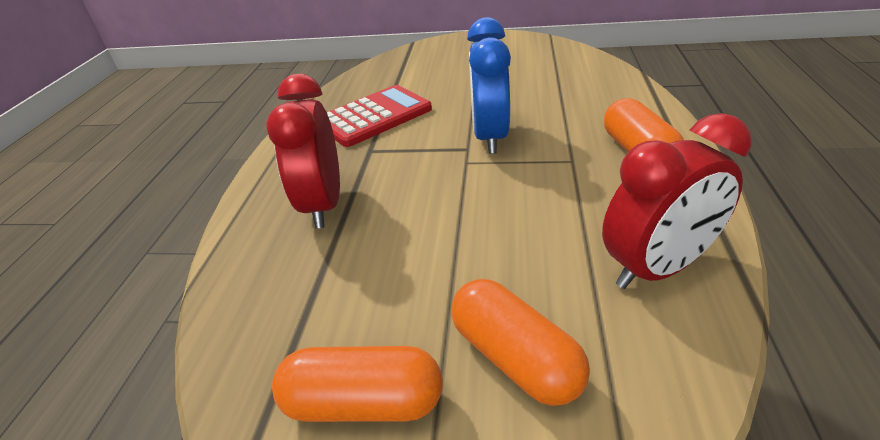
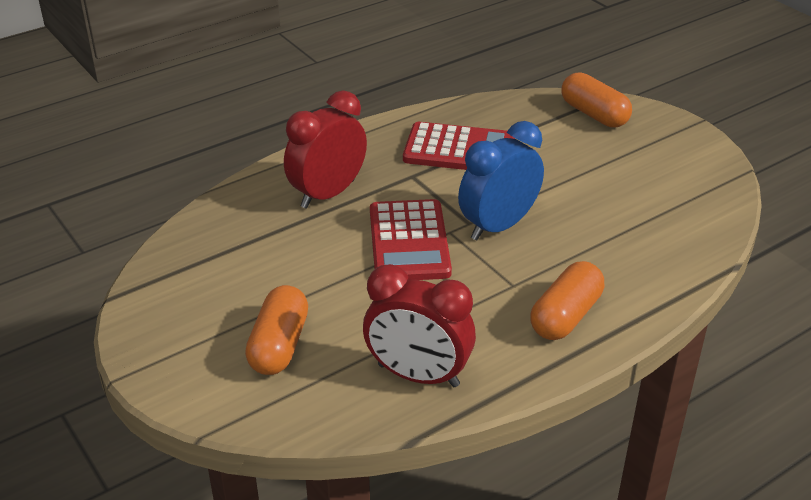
camera: 45 degrees right, 0 degrees up
(363, 403) = (198, 305): orange capsule -> orange capsule (594, 114)
(452, 188) = (408, 242): none -> red calculator

